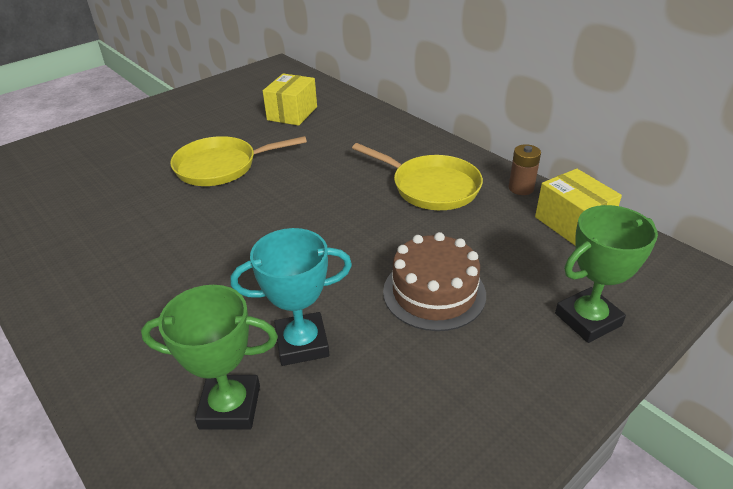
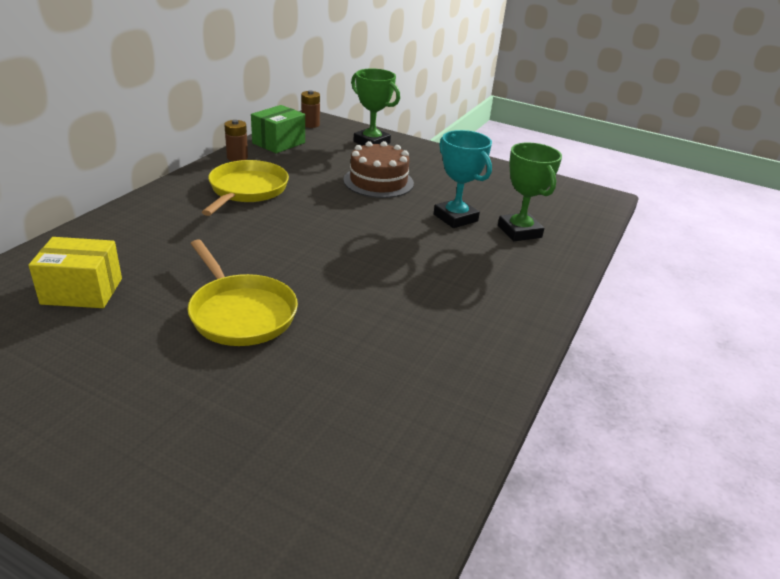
camera: 115 degrees left, 5 degrees down
(572, 223) = (279, 143): yellow box -> green box
(656, 263) = (310, 124): none -> brown battery

